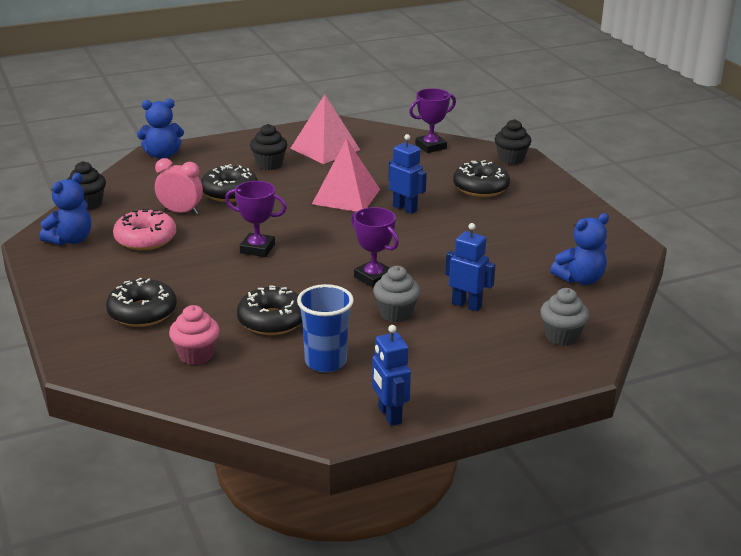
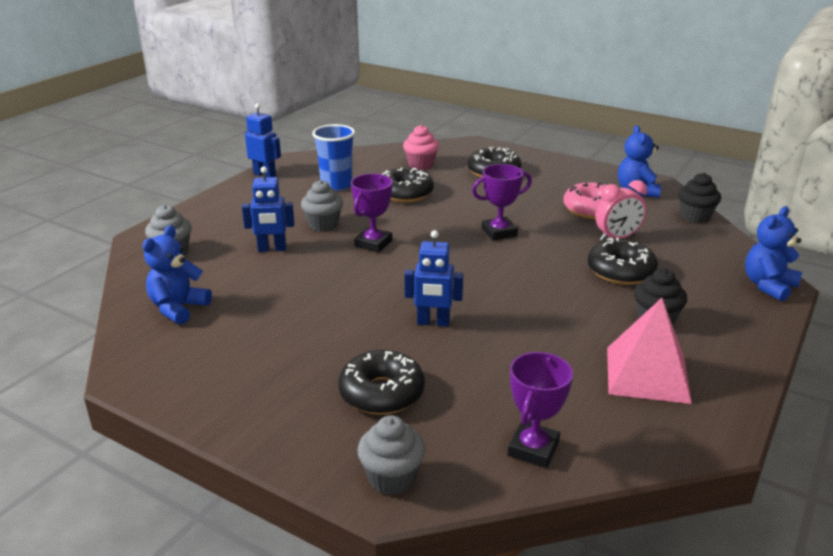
camera: 145 degrees right, 0 degrees up
(346, 196) = (512, 312): pink pyramid -> none
(373, 277) = (373, 243): purple trophy -> purple trophy turned 75 degrees counterclockwise
(511, 159) = (392, 478): black cupcake -> grey cupcake

